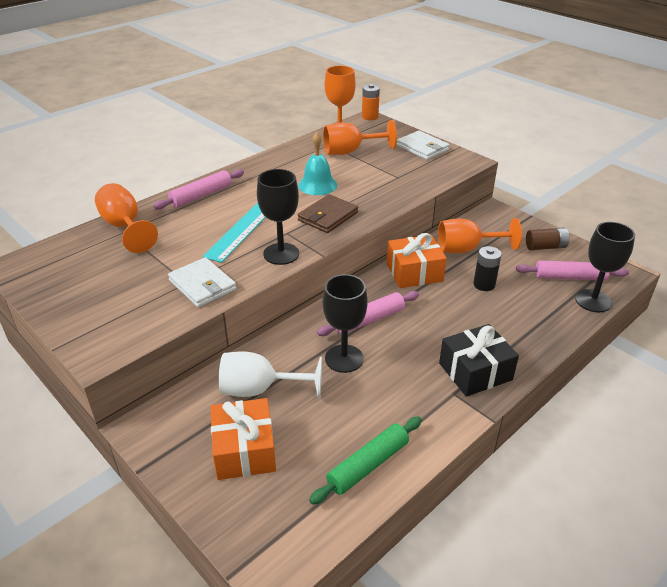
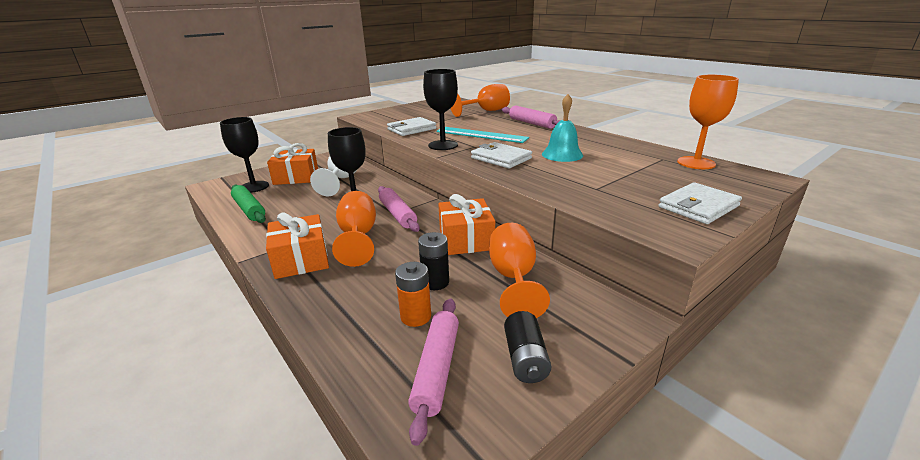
camera: 95 degrees right, 10 degrees down
(328, 216) = (501, 158): brown wallet -> white wallet
(350, 151) = (651, 167): orange goblet -> orange goblet (358, 237)
(370, 117) = (775, 178): orange battery -> orange battery (416, 316)
(475, 371) = (301, 259): black gift -> orange gift
(545, 247) = (525, 359): brown battery -> black battery
(593, 301) = (371, 382): black goblet -> black goblet (254, 187)

